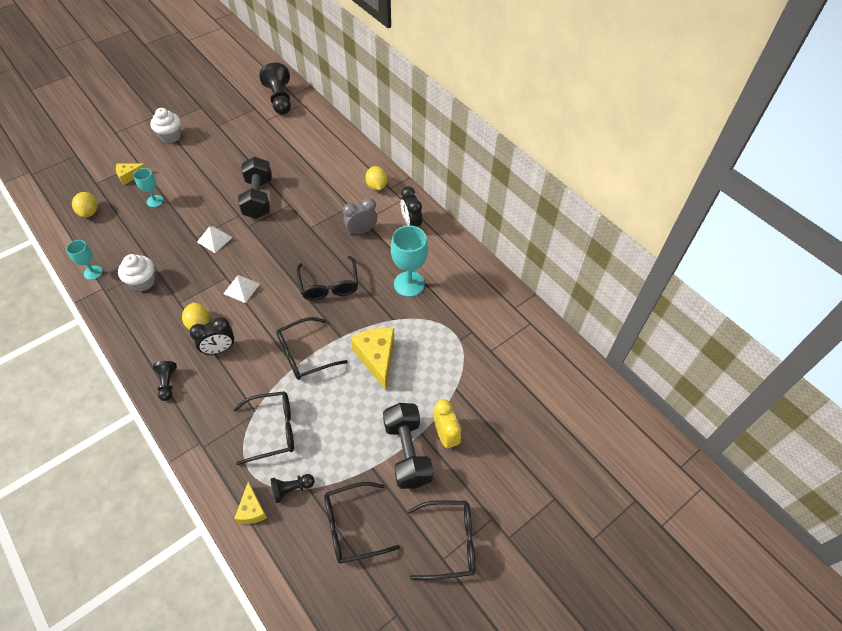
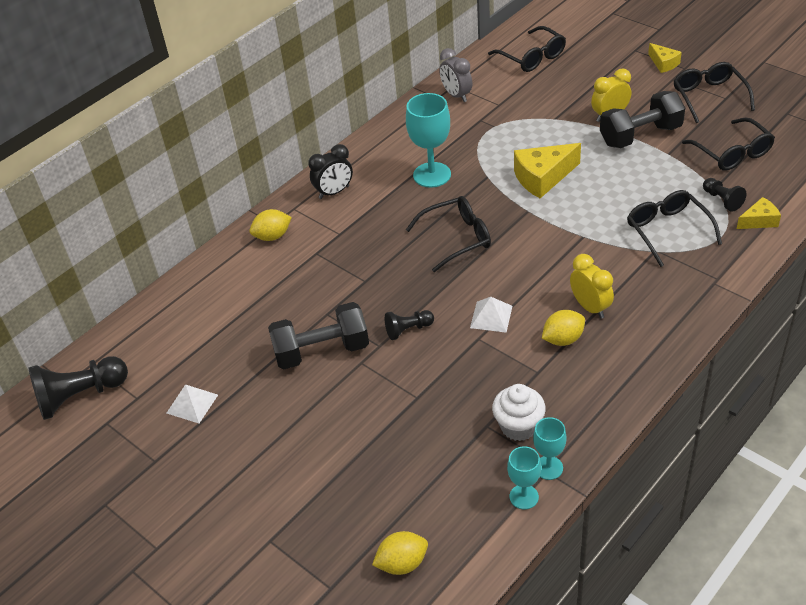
camera: 95 degrees left, 10 degrees down
(129, 176) = (303, 541): yellow cheese -> yellow cheese (663, 63)
(155, 201) = (355, 478): turquoise goblet -> turquoise goblet (548, 468)
(167, 383) = (659, 338): black pawn -> black pawn (408, 330)
(170, 136) = (191, 520): white cupcake -> none
(214, 239) = (415, 374): white pyramid -> white pyramid (192, 403)
(219, 349) = (590, 307): black clock -> yellow clock
(305, 354) = (563, 232): black glasses -> black glasses (532, 57)
(361, 231) = (358, 232): grey clock -> grey clock (456, 95)

